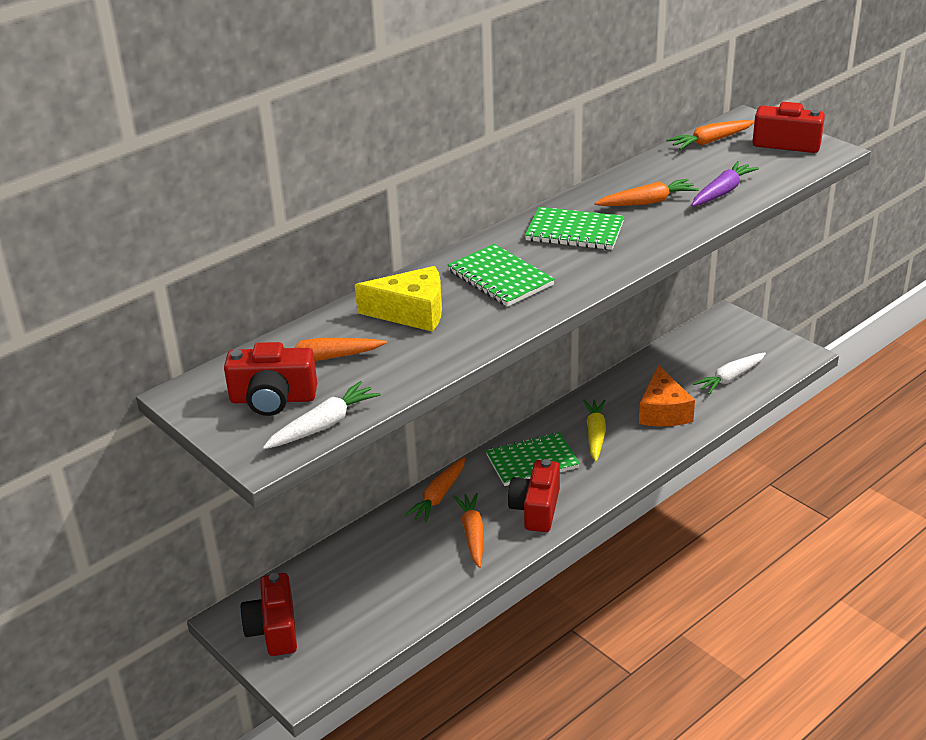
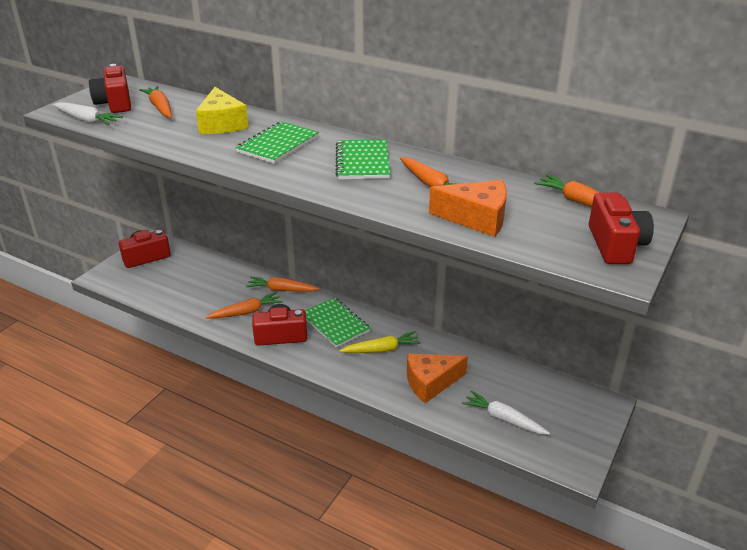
camera: 70 degrees right, 0 degrees up
(722, 192) = (476, 218): purple carrot -> orange cheese

